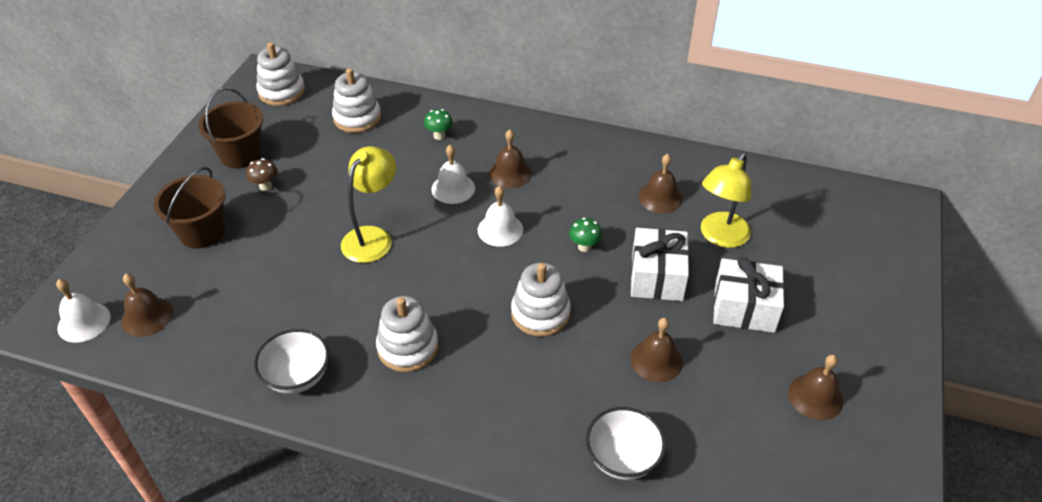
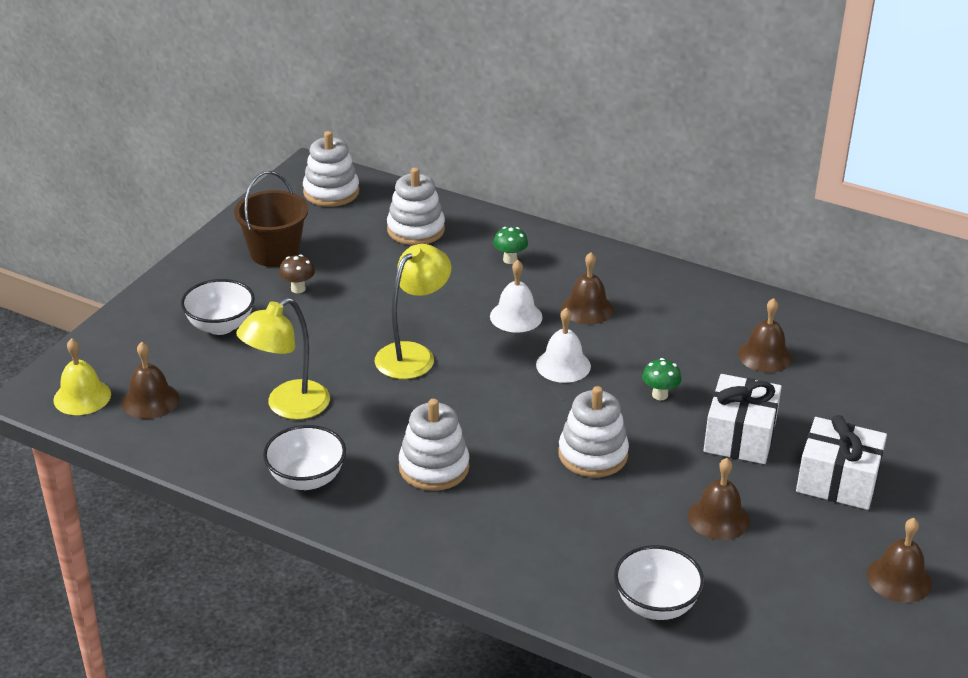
camera: 10 degrees right, 10 degrees down
(84, 322) = (82, 397): white bell -> yellow bell
(202, 232) = (220, 326): brown bucket -> white bowl
(720, 237) = (828, 405): yellow lamp -> yellow lamp (288, 406)

